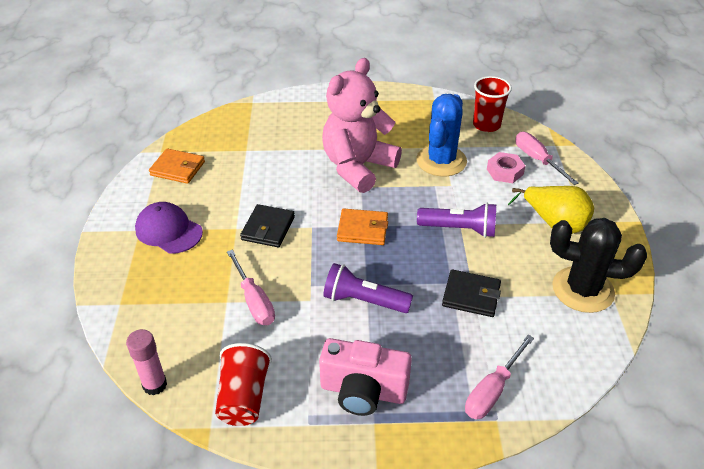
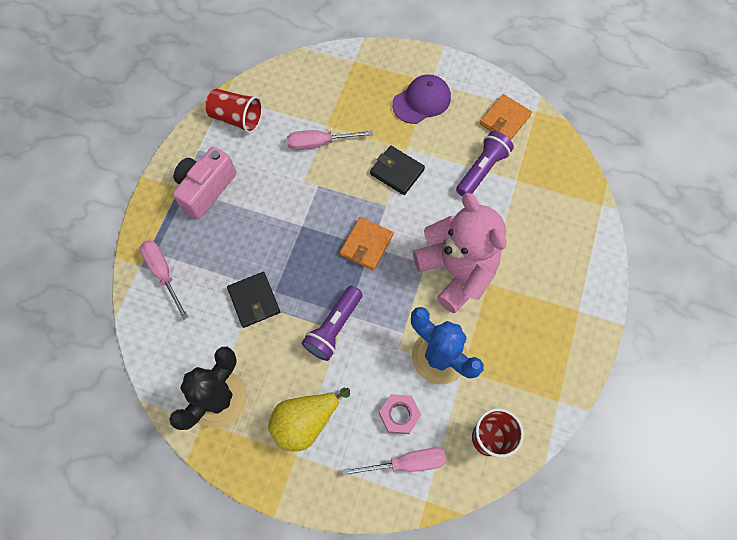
camera: 110 degrees right, 25 degrees up
(155, 385) = (271, 72): pink glue stick -> none
(364, 301) = (285, 218): purple flashlight -> purple flashlight (482, 170)
(471, 296) = (254, 300): black wallet -> black wallet turned 60 degrees counterclockwise

